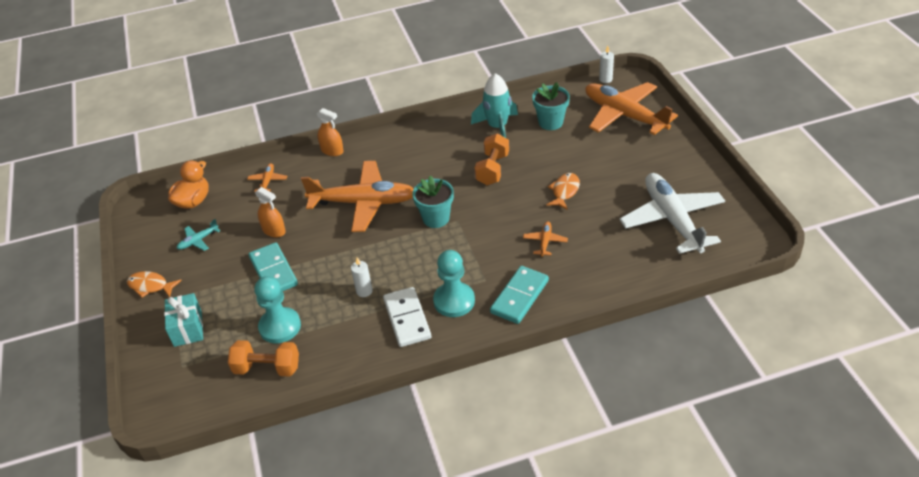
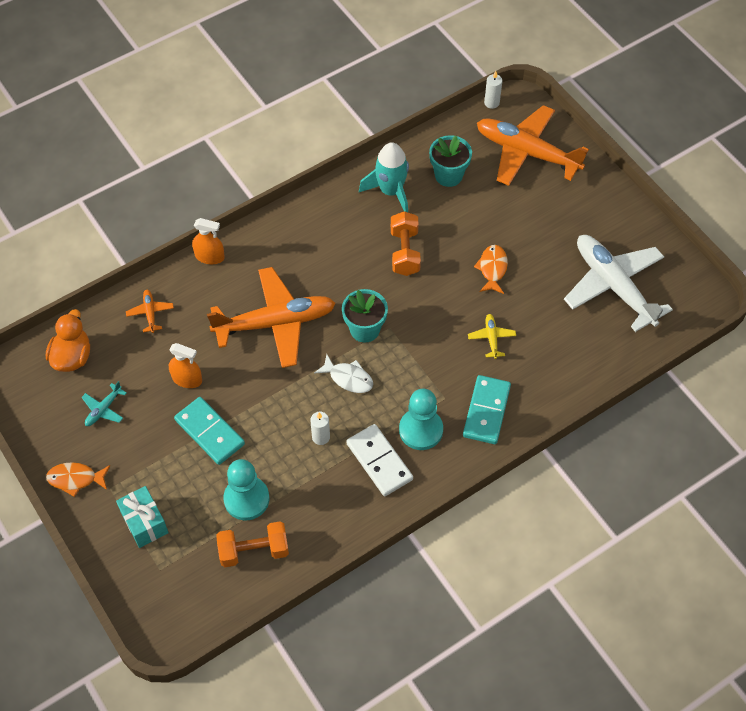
camera: 20 degrees left, 15 degrees up
(407, 251) = (348, 378): none -> white fish
(545, 242) = (491, 338): orange plane -> yellow plane

